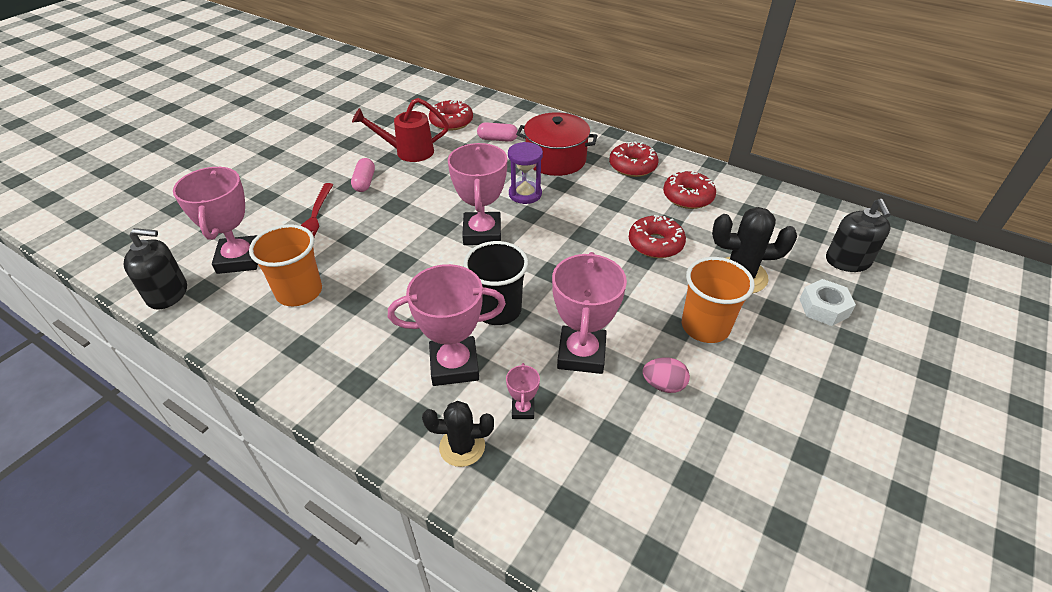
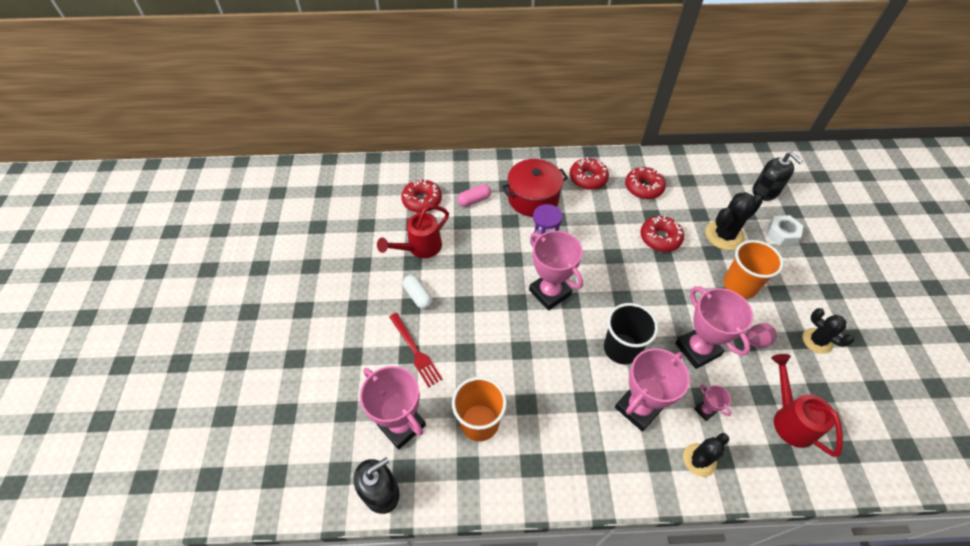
camera: 35 degrees left, 10 degrees up
(364, 182) = (418, 296): pink capsule -> white capsule
(617, 479) = (790, 419): none -> red watering can
(749, 429) = (817, 341): none -> black cactus

